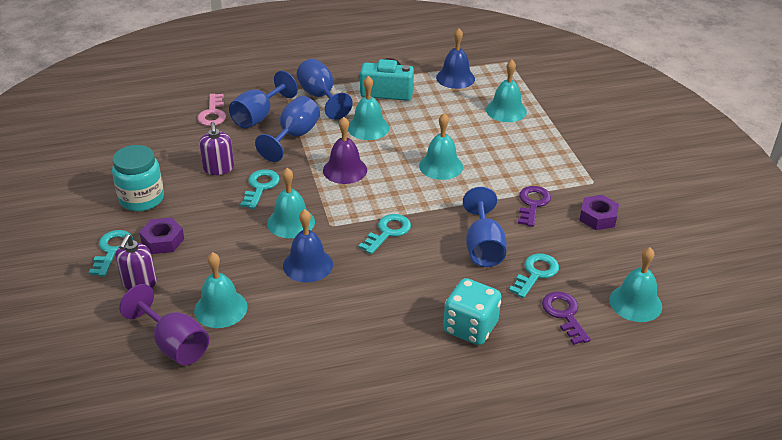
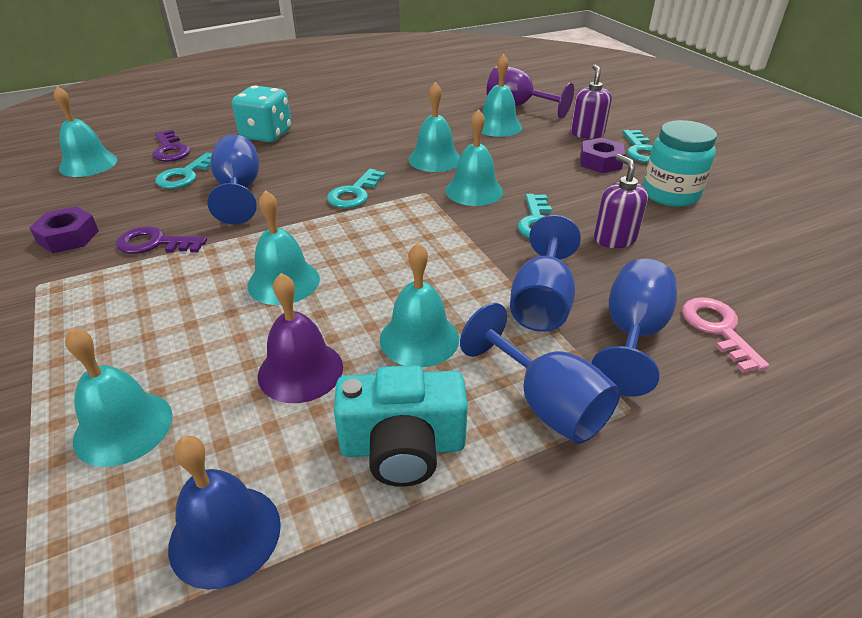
camera: 170 degrees right, 0 degrees up
(308, 265) = (435, 159): blue bell -> turquoise bell
(345, 170) = (433, 258): purple bell -> purple bell (300, 371)
(532, 204) = (155, 243): purple key -> purple key turned 90 degrees clockwise

